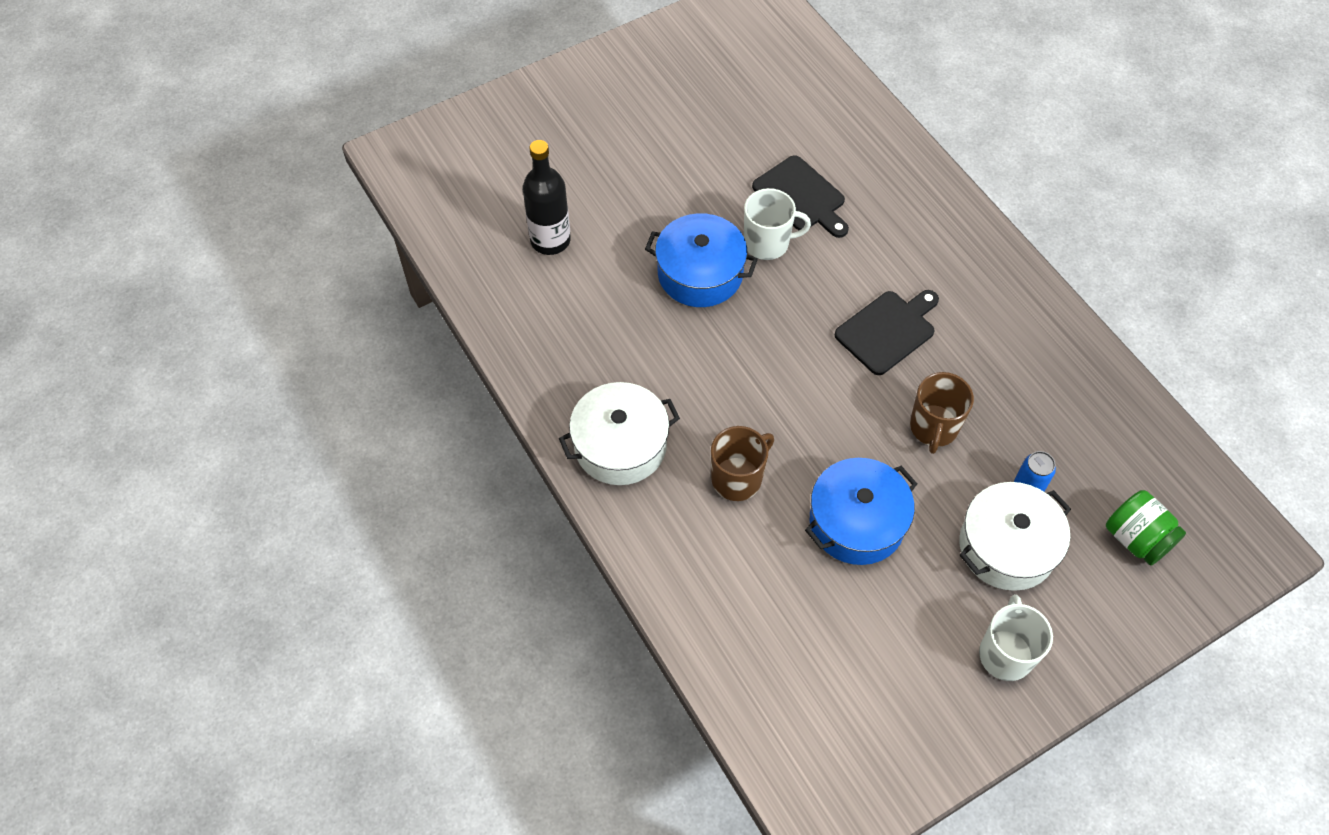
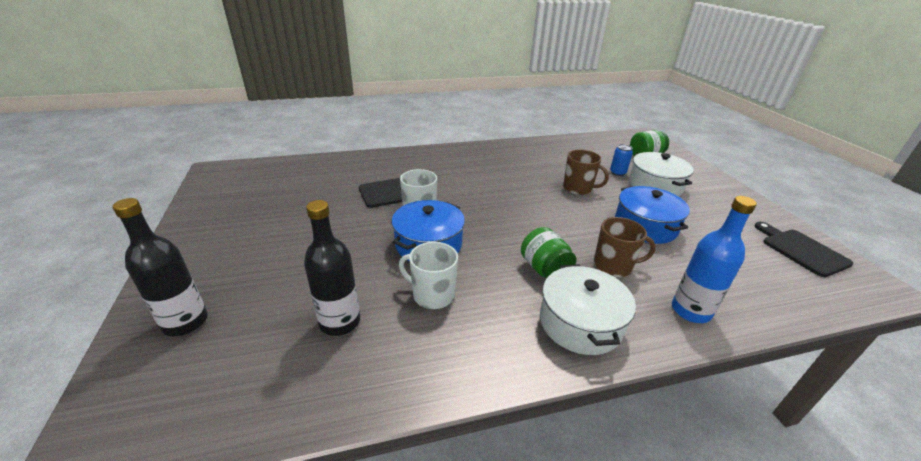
camera: 75 degrees left, 25 degrees down
(512, 131) = (185, 322): none -> black bottle
(681, 560) = (690, 311): none -> blue bottle
(700, 402) = (545, 269): none -> green jar
(737, 478) = (613, 266): brown mug -> brown mug turned 120 degrees clockwise
(887, 330) = (507, 187): black cutting board -> black cutting board (801, 250)
(1005, 653) = (722, 200): white mug -> white mug (432, 295)

